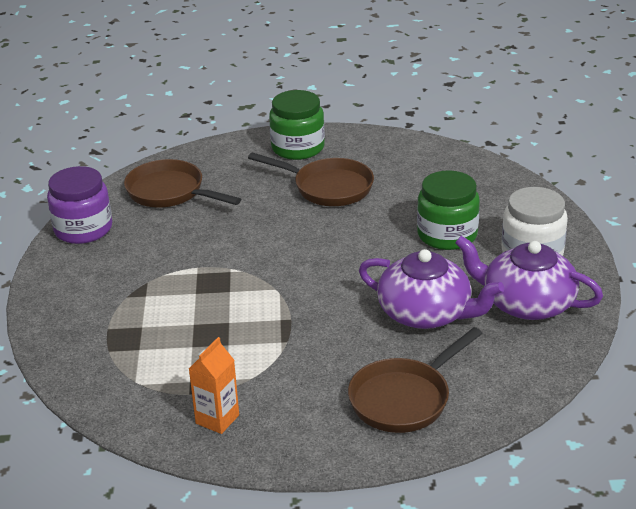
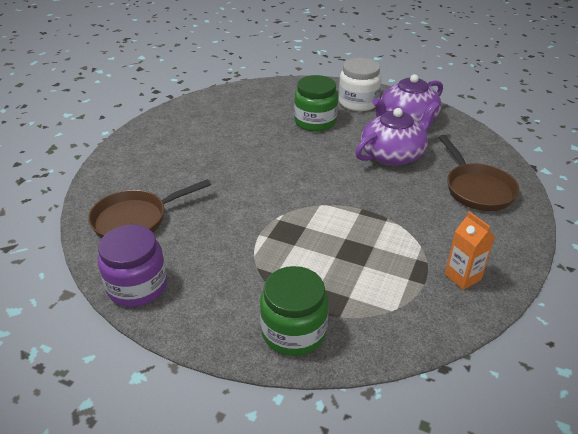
camera: 65 degrees left, 5 degrees up
(298, 148) = (146, 143): green jar -> green jar (293, 331)
(328, 187) = (214, 146): brown pan -> none

